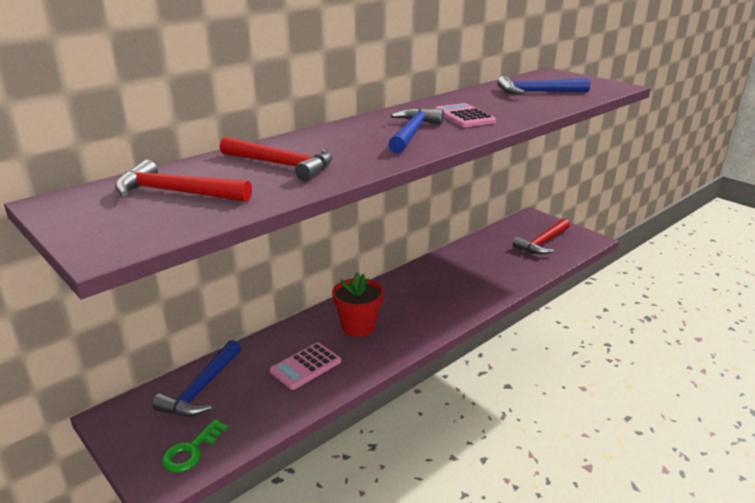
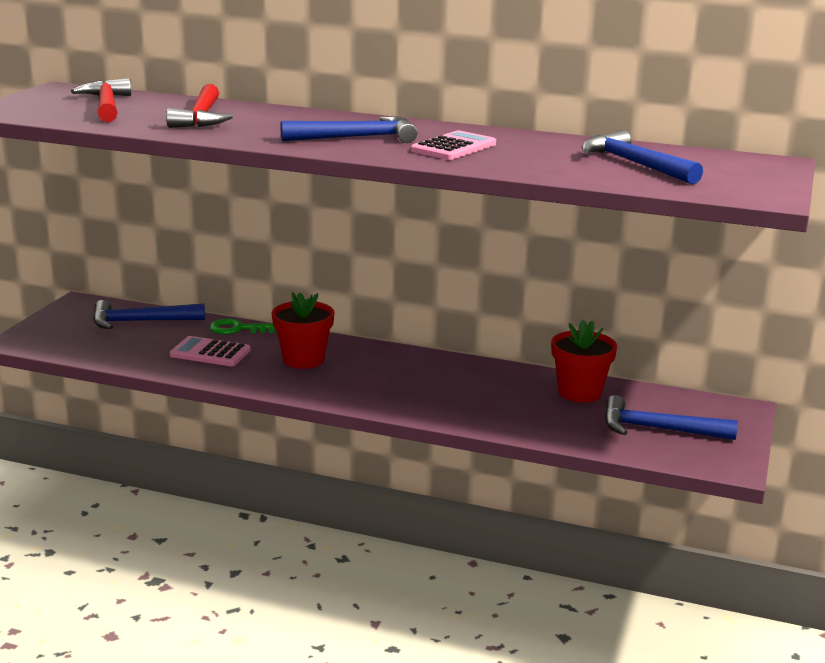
camera: 60 degrees right, 5 degrees down
(191, 450) = (60, 341): green key -> green key (237, 329)
(484, 248) = (579, 392): none -> red flower pot
(543, 243) = (658, 429): red hammer -> blue hammer

